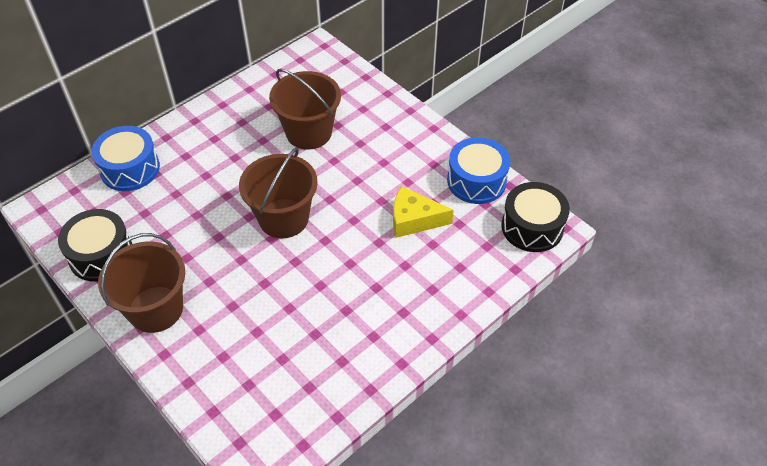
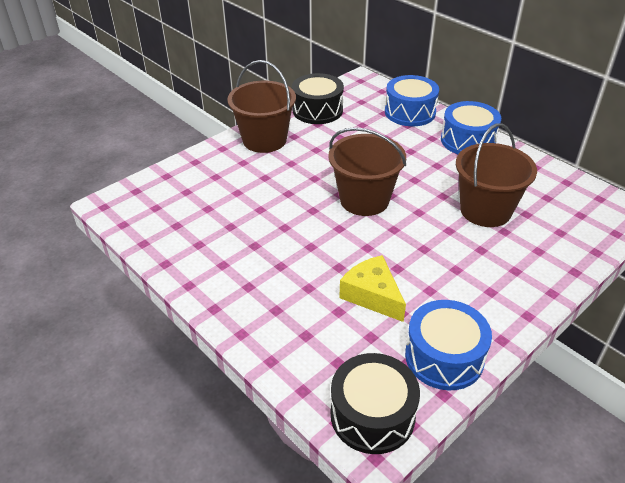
camera: 90 degrees right, 10 degrees down
(197, 129) = (468, 141): none -> blue drum
(414, 220) = (372, 295): yellow cheese -> yellow cheese turned 45 degrees counterclockwise

